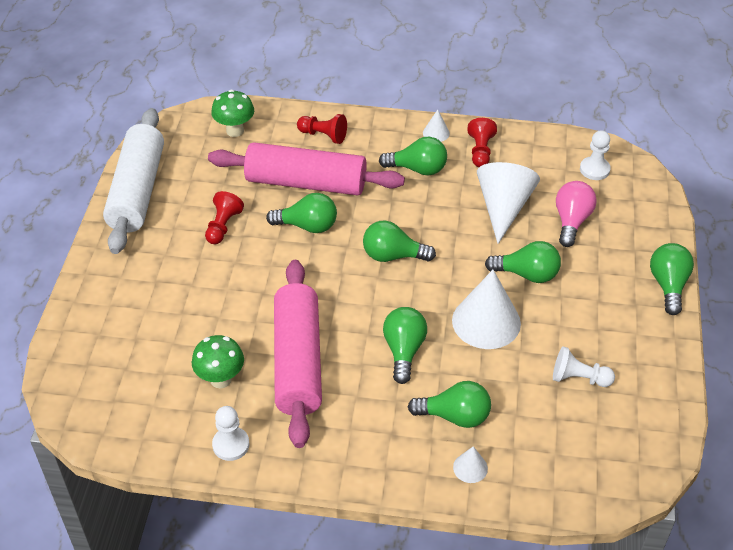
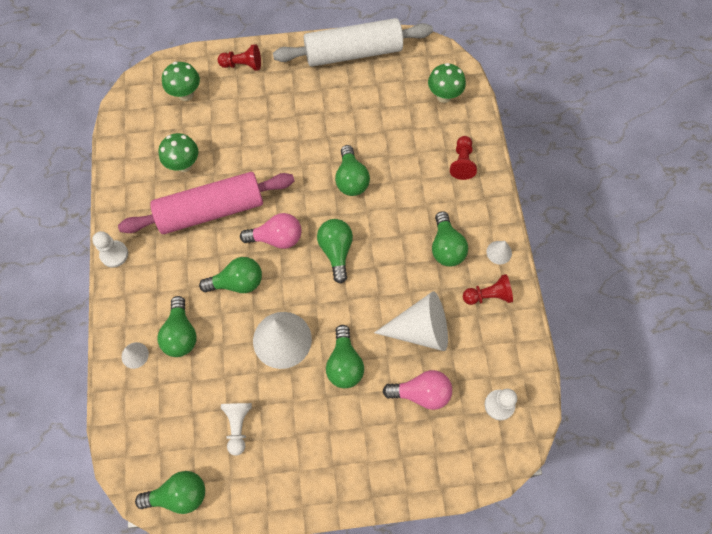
camera: 75 degrees right, 20 degrees up
(113, 361) = (186, 94): none -> green mushroom
(223, 226) = (333, 120): red pawn -> red pawn (242, 65)
(231, 445) = (129, 188): white pawn -> white pawn (114, 254)
(306, 183) = (400, 165): pink rolling pin -> none
(358, 304) = (276, 238): none -> pink light bulb
(668, 285) = (364, 494): green light bulb -> green light bulb (179, 495)

